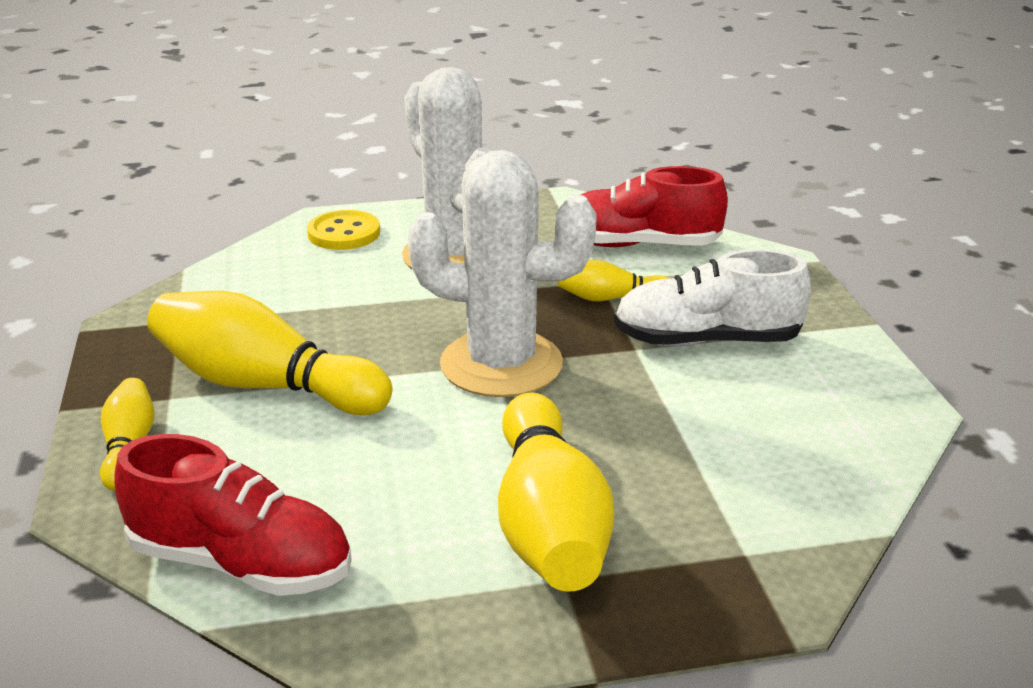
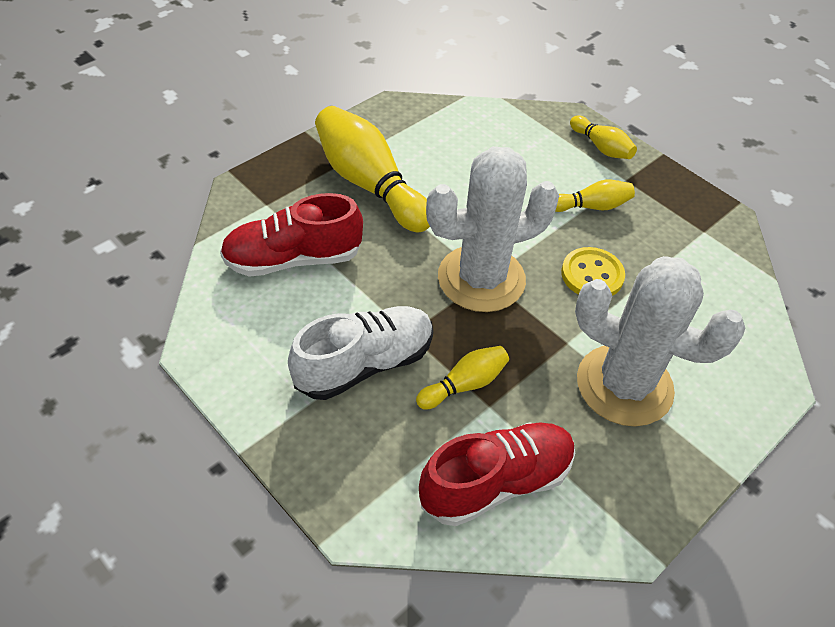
camera: 145 degrees right, 20 degrees up
(241, 563) = (482, 119): red shoe -> red shoe (293, 259)
(265, 385) = (591, 206): yellow bowling pin -> yellow bowling pin, size x0.51
(344, 233) = (736, 374): yellow button -> yellow button (592, 275)

